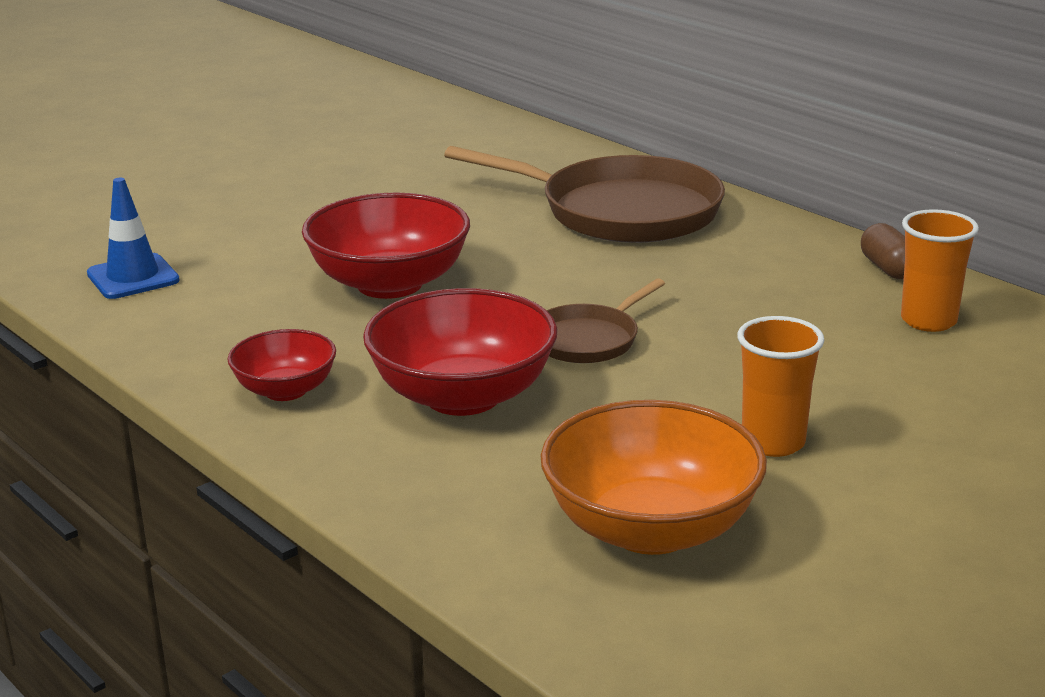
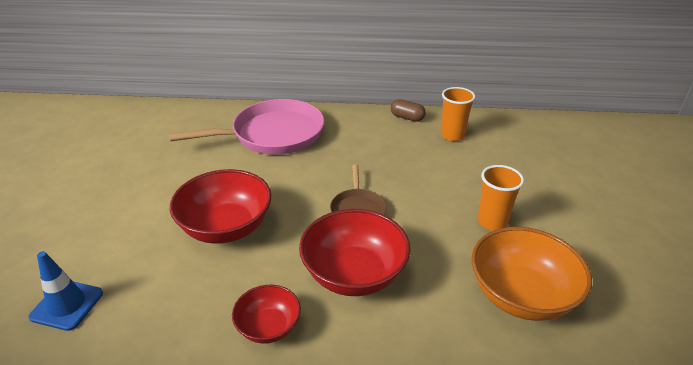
camera: 45 degrees left, 10 degrees up
(620, 211) = (273, 134): brown pan -> pink pan

